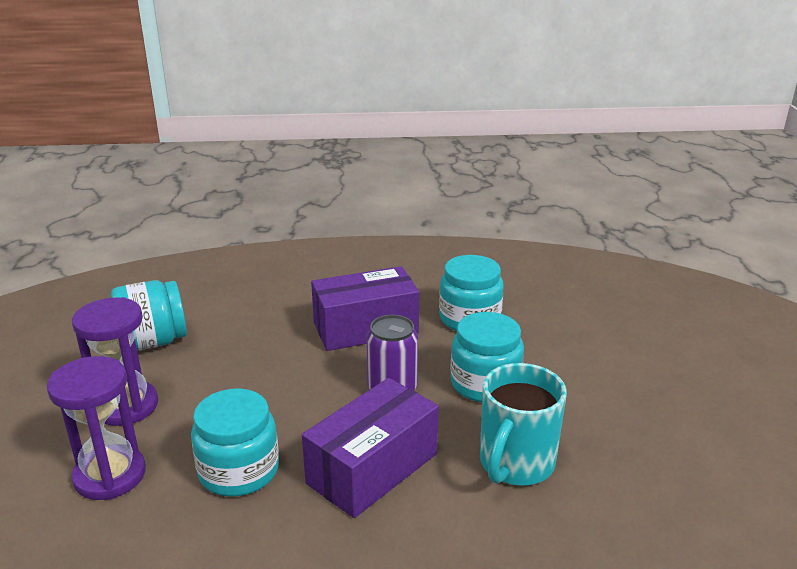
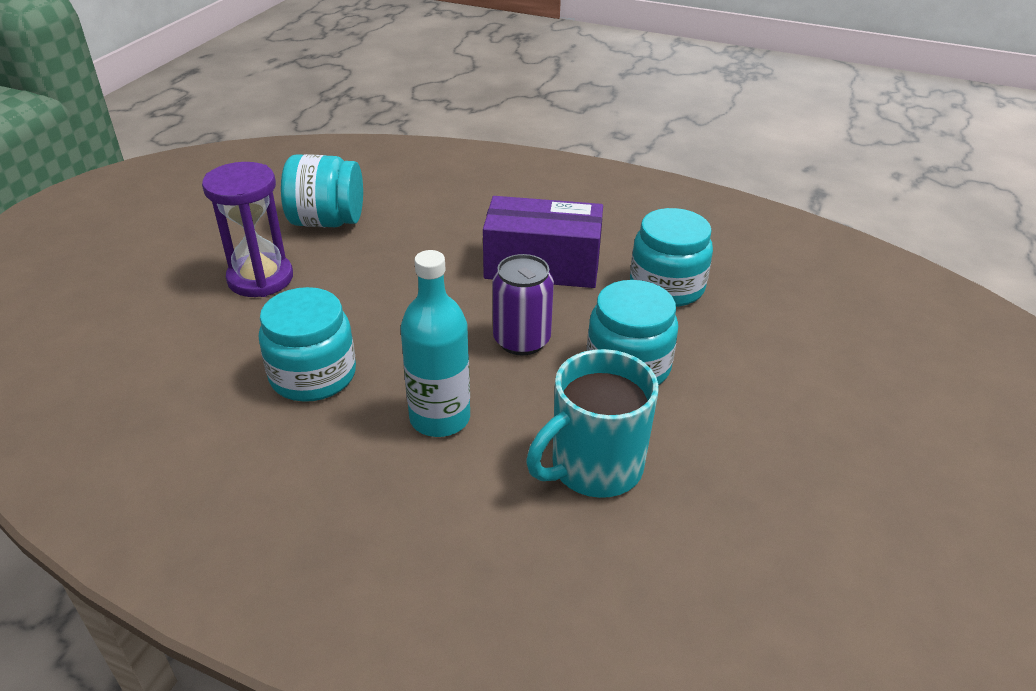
camera: 25 degrees right, 10 degrees up
(110, 475) = (202, 341): purple hourglass -> none
(372, 468) = (440, 418): purple box -> turquoise bottle

